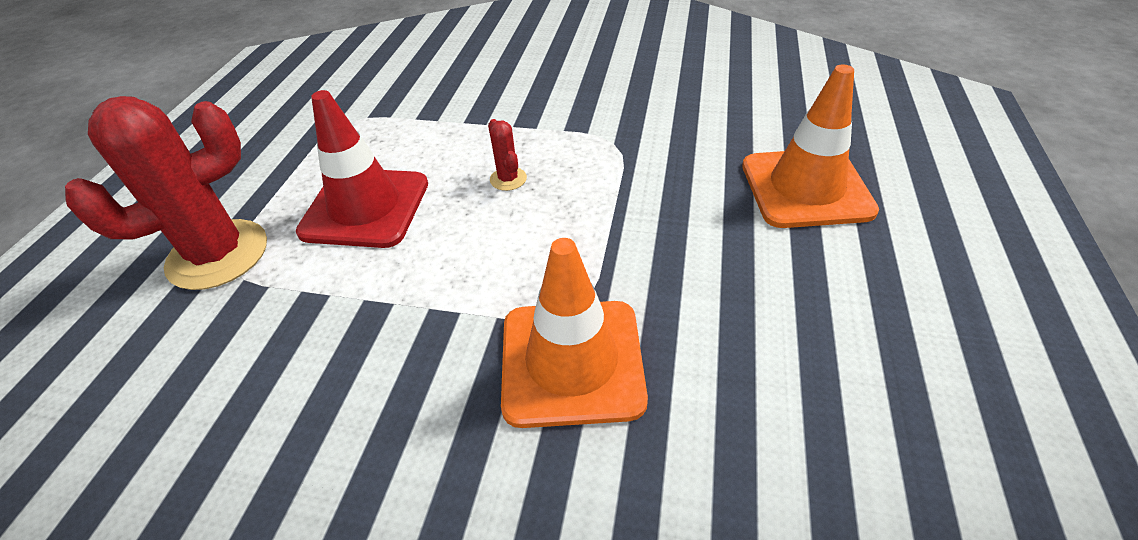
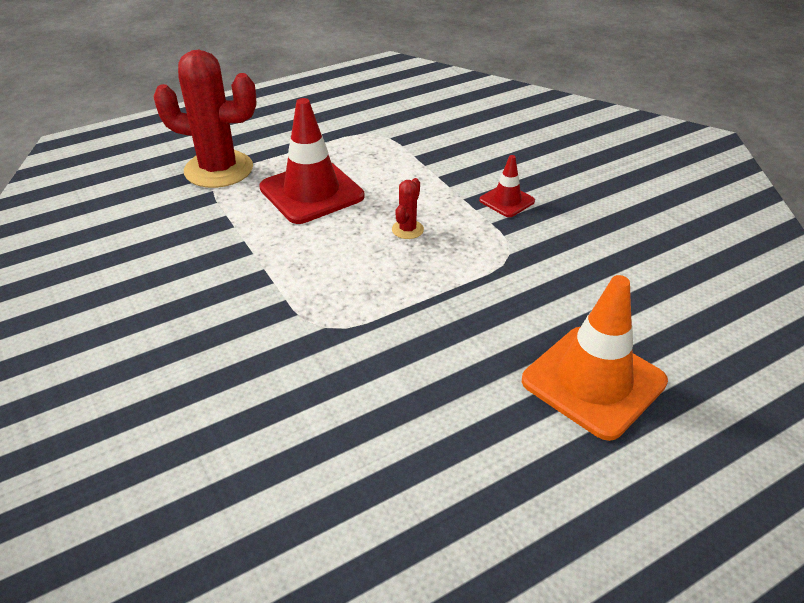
camera: 45 degrees right, 5 degrees down
(549, 107) = (507, 201): none -> red traffic cone
(572, 362) = (283, 351): orange traffic cone -> none

